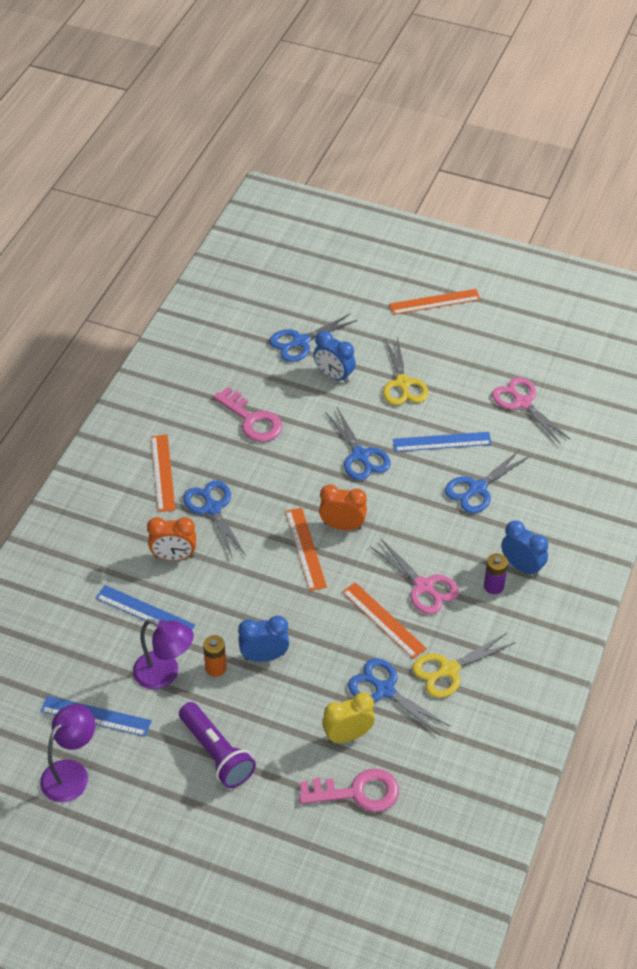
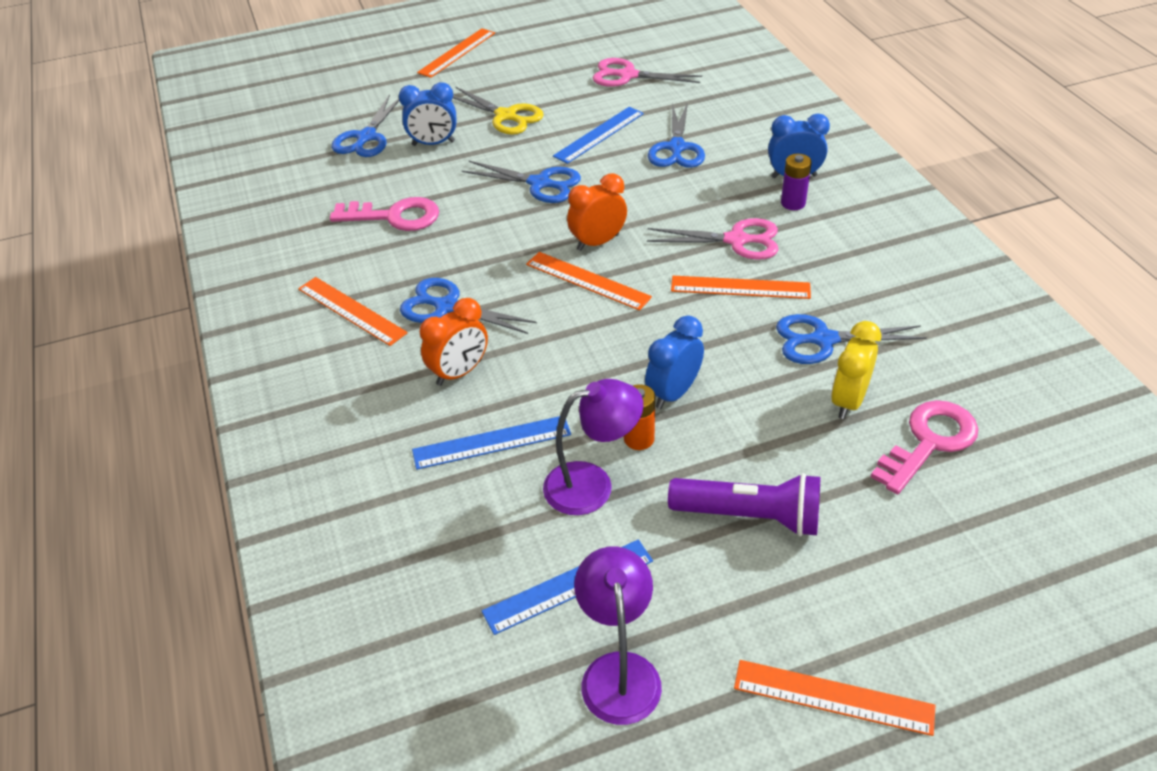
camera: 40 degrees left, 5 degrees down
(145, 864) = (833, 697): none -> orange ruler
(449, 670) = (852, 286): yellow scissors -> none

